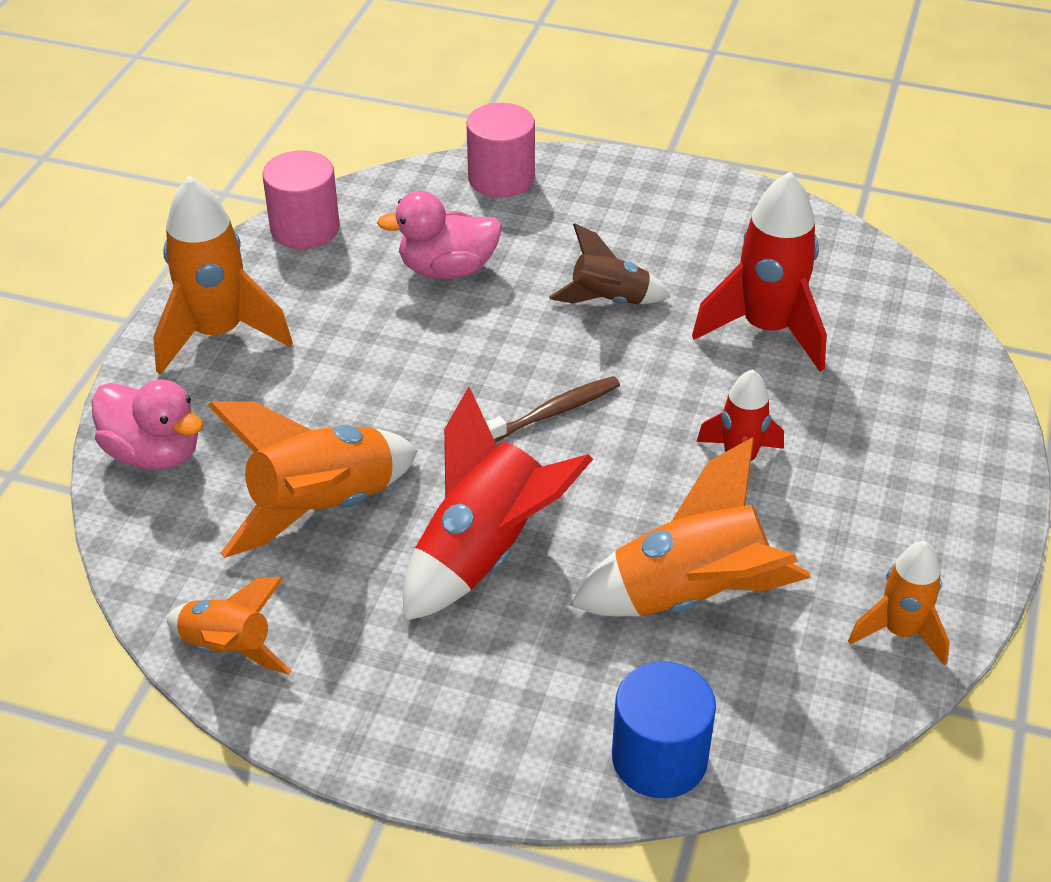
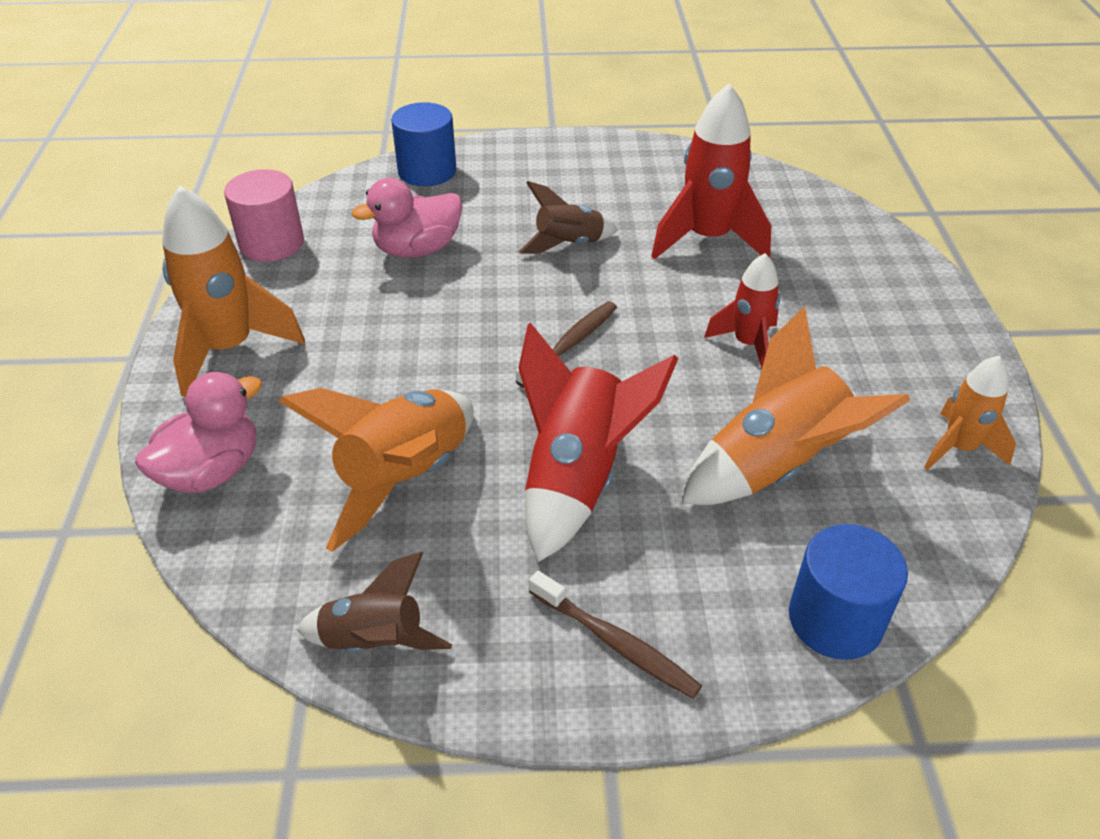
camera: 20 degrees left, 0 degrees up
(154, 453) = (212, 471): pink duck -> pink duck turned 60 degrees counterclockwise
(229, 649) = (375, 642): orange rocket -> brown rocket
(440, 715) = (616, 643): none -> brown toothbrush
(501, 178) = (427, 171): pink cylinder -> blue cylinder

